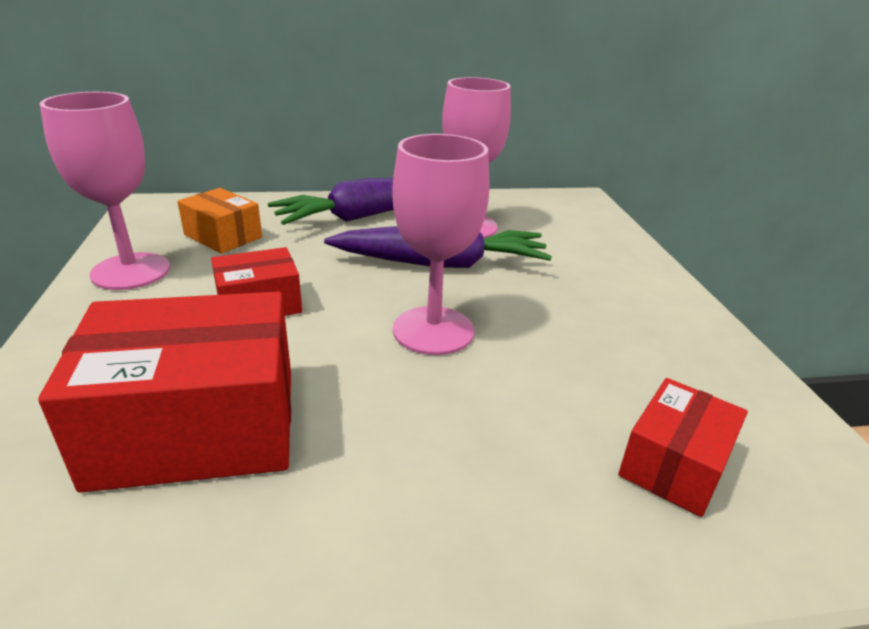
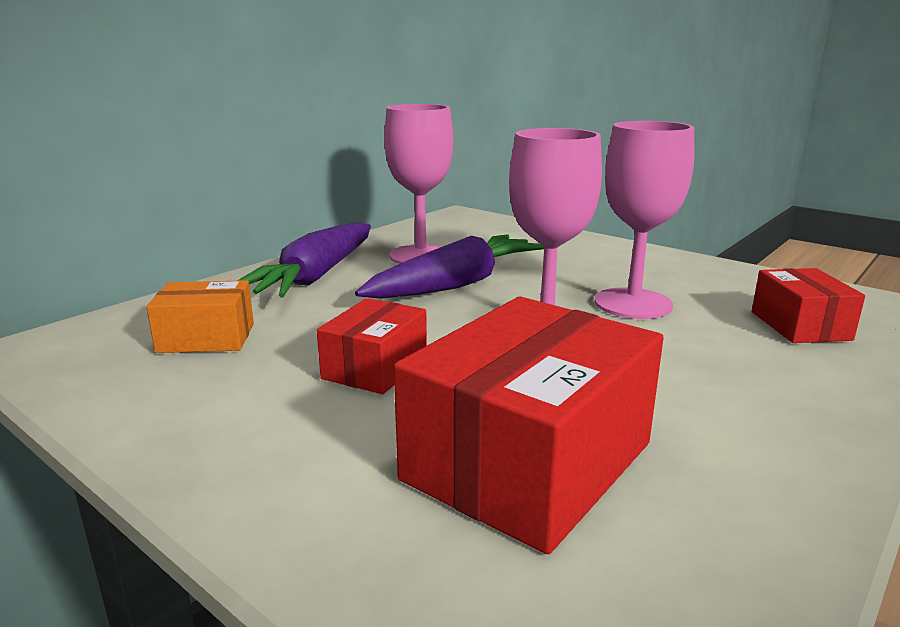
camera: 40 degrees left, 10 degrees down
(131, 271) = (168, 403): pink goblet -> pink goblet (633, 303)

